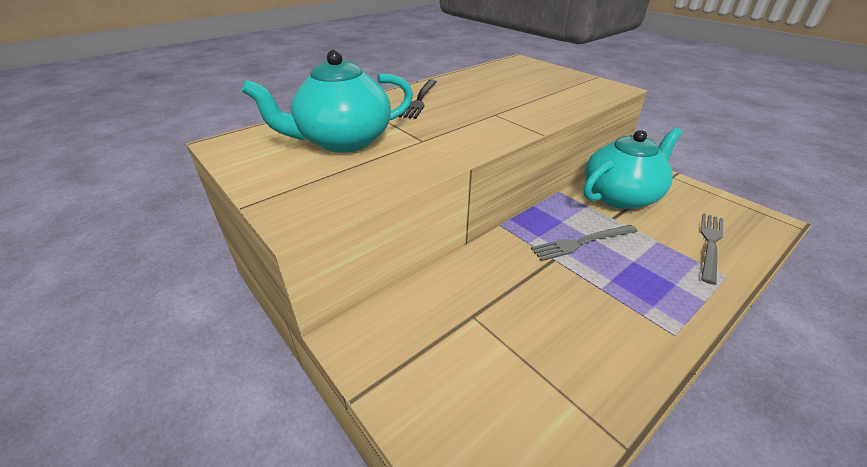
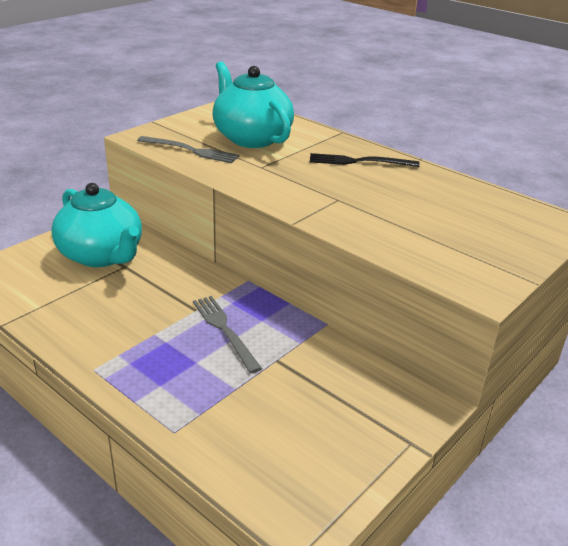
camera: 80 degrees right, 5 degrees down
(621, 196) = (331, 375): turquoise teapot -> turquoise teapot (102, 255)
(710, 244) = (235, 435): grey fork -> grey fork (191, 150)

